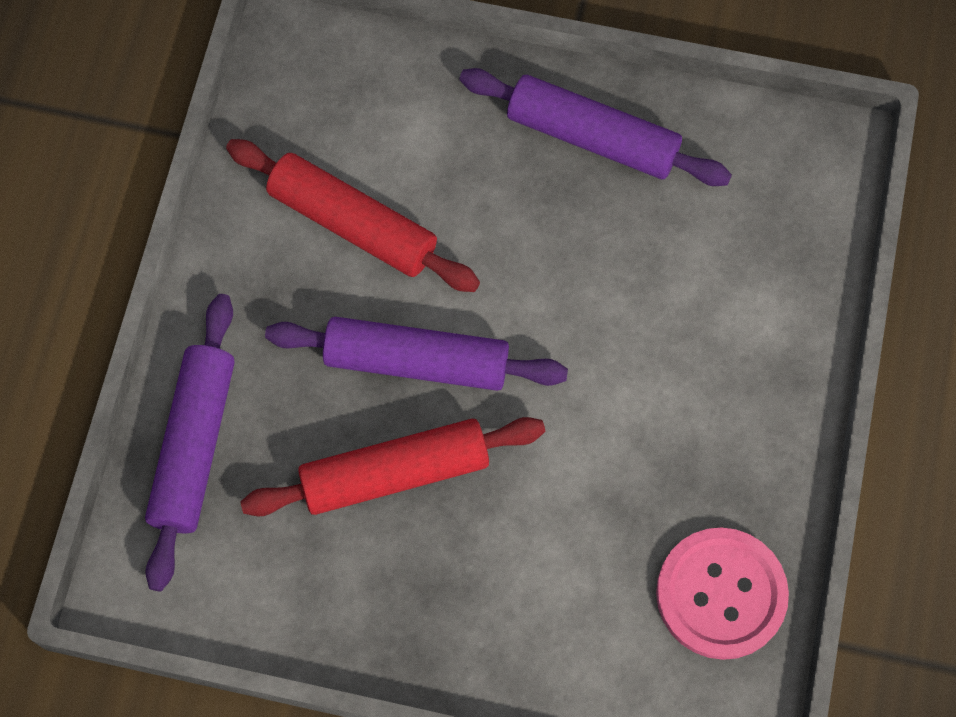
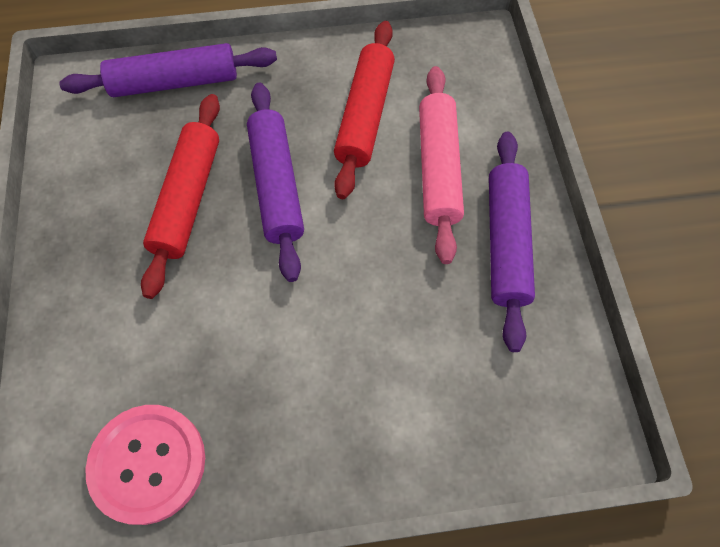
camera: 70 degrees right, 5 degrees down
(395, 473) = (188, 199): red rolling pin -> red rolling pin turned 45 degrees clockwise
(466, 170) = (438, 169): none -> pink rolling pin

